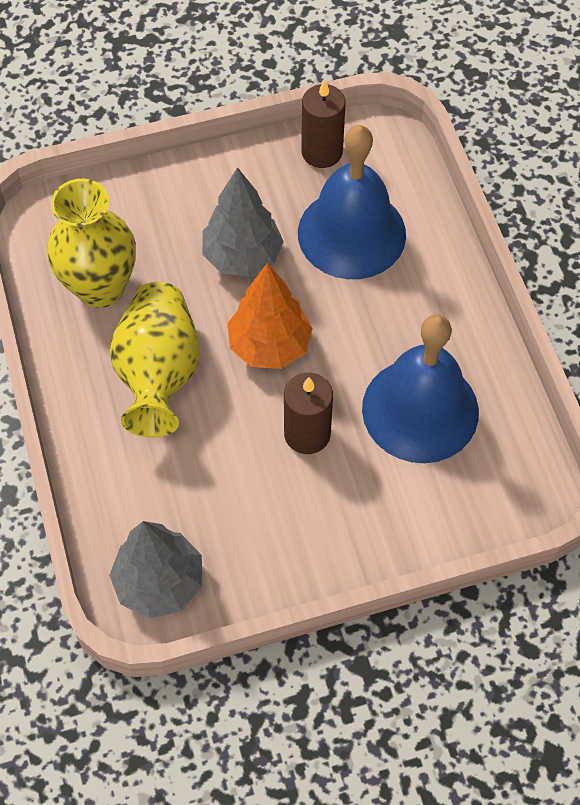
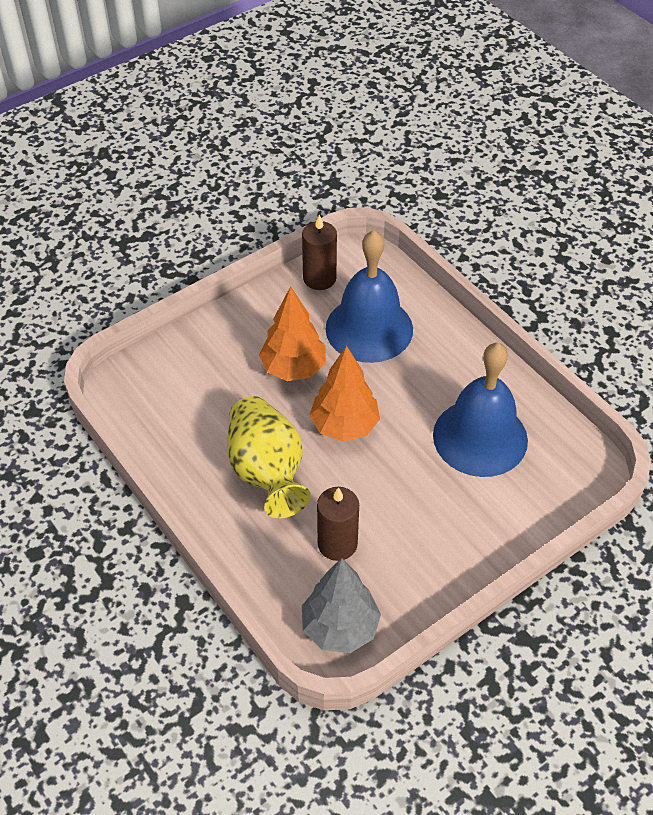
camera: 20 degrees left, 10 degrees down
(100, 287) = (191, 422): yellow vase -> none
(242, 257) = (293, 368): grey tree -> orange tree
(307, 434) = (403, 480): brown candle -> brown candle (337, 544)

